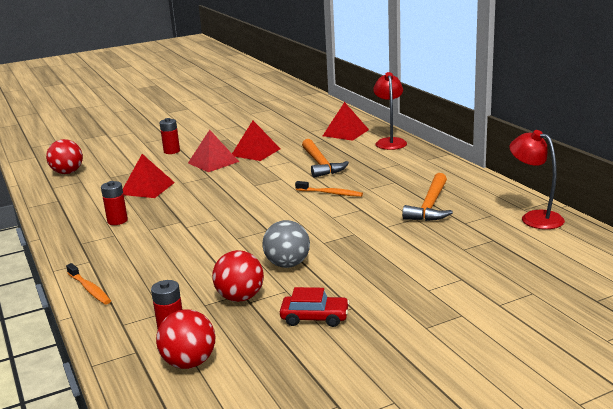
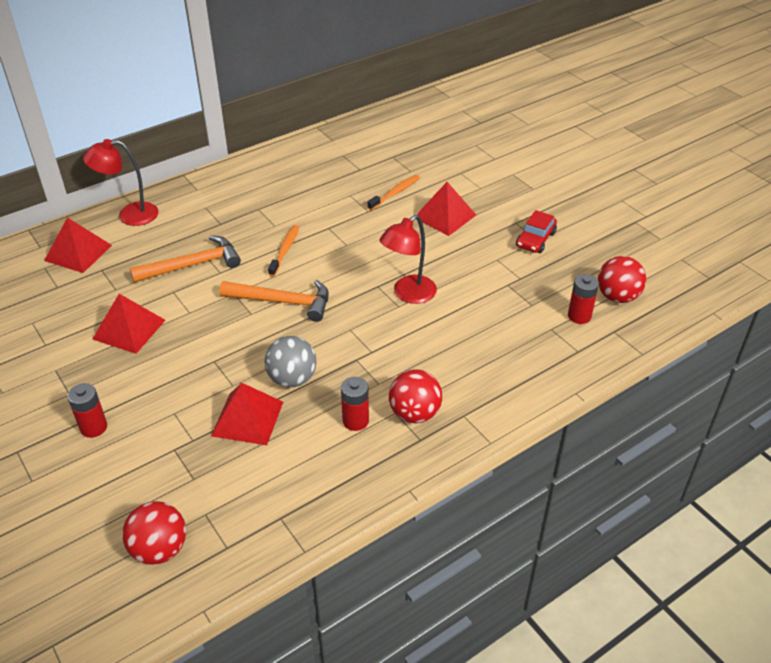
camera: 100 degrees left, 20 degrees up
(89, 289) = (523, 395): orange toothbrush -> orange toothbrush (395, 193)
(213, 162) = (158, 367): red pyramid -> red pyramid (444, 216)
(240, 297) = (515, 284): red ball -> red ball (414, 413)
(287, 264) = (450, 263): grey ball -> grey ball (292, 379)
(315, 317) = (535, 239): red car -> red car turned 150 degrees counterclockwise
(430, 206) = (323, 187): orange hammer -> orange hammer (283, 302)
(535, 217) = (350, 135): red lamp -> red lamp (408, 294)

